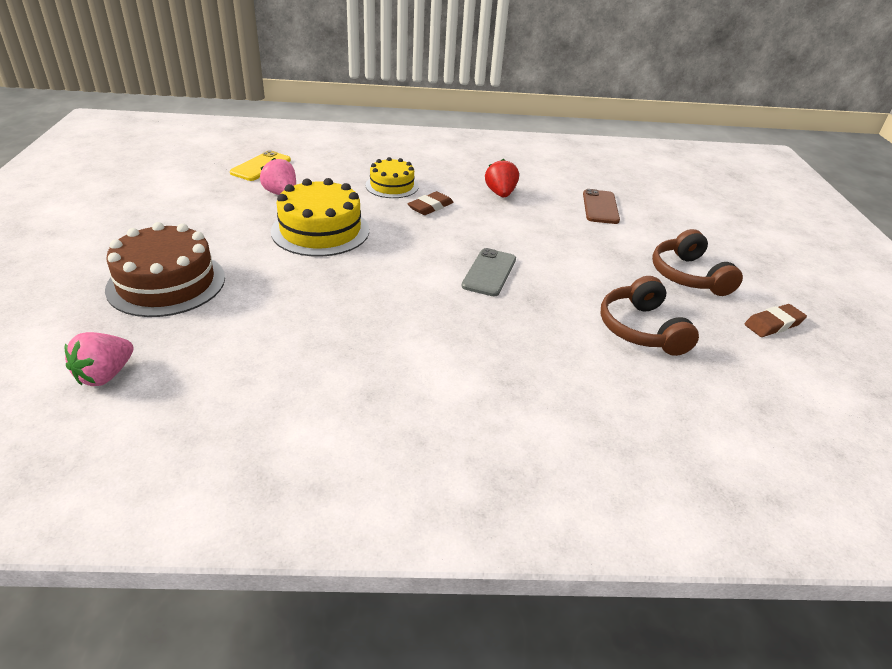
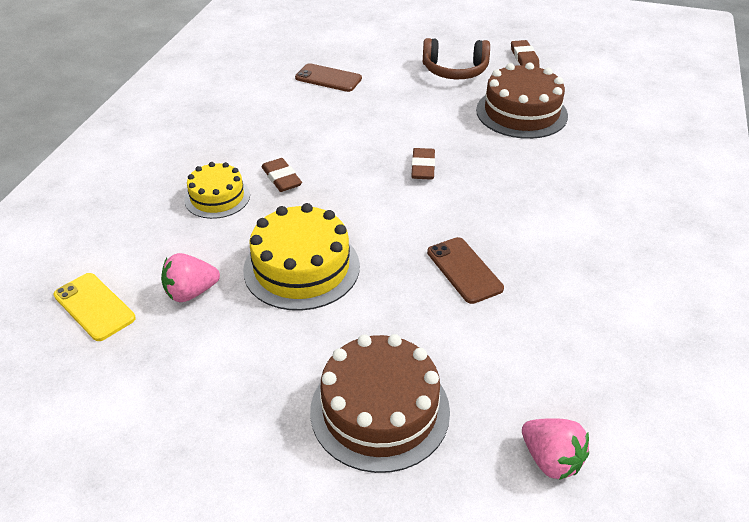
camera: 70 degrees left, 5 degrees up
(341, 310) = (464, 270): none -> brown phone
(489, 272) = (423, 167): grey phone -> brown eraser
(500, 194) = (274, 127): red strawberry -> none
(642, 329) = (521, 112): brown headphones -> brown cake

